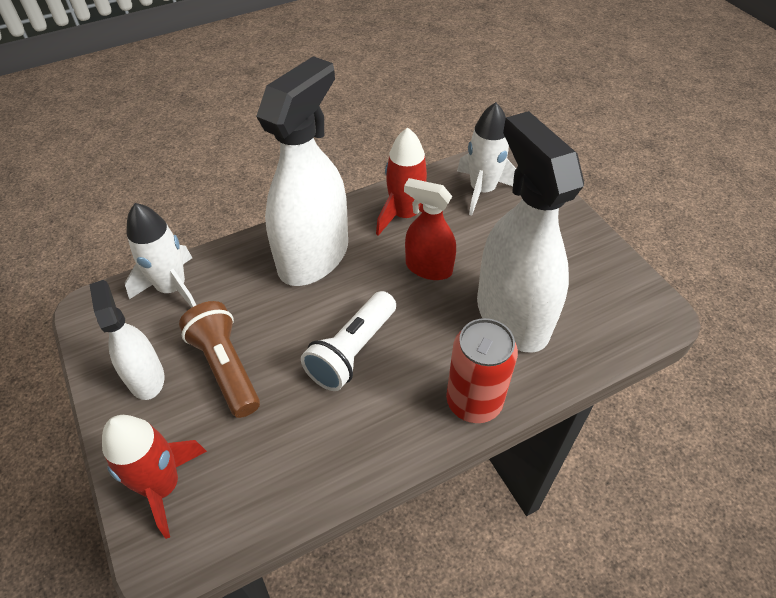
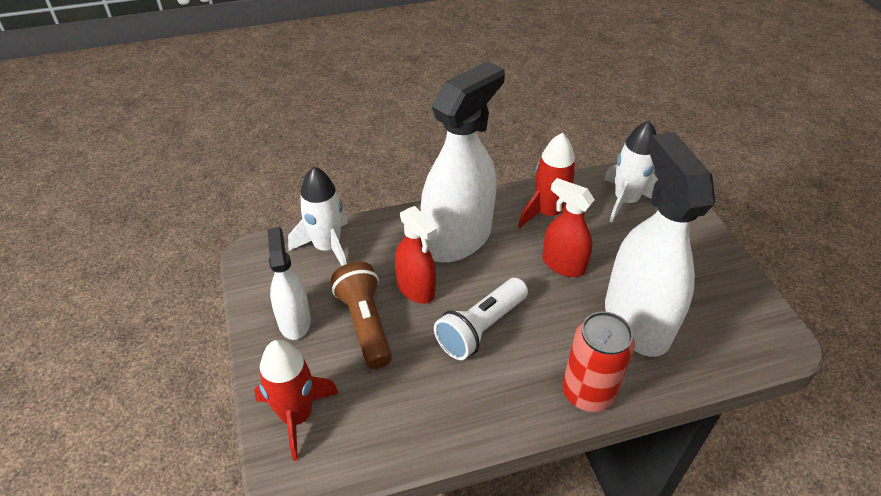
camera: 10 degrees right, 5 degrees down
(276, 319) = (416, 288): none -> red spray bottle

